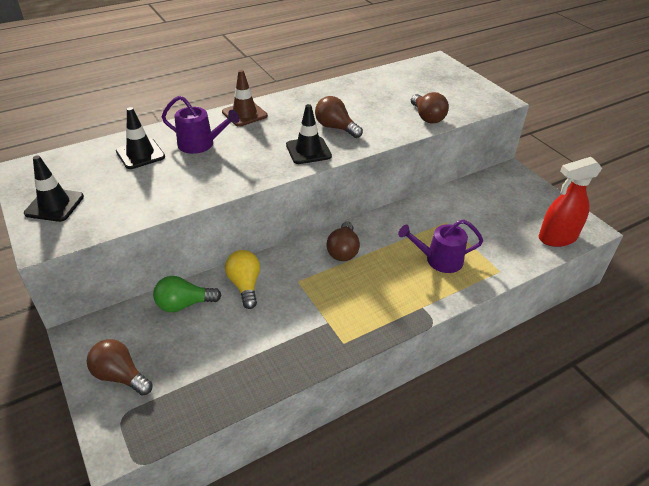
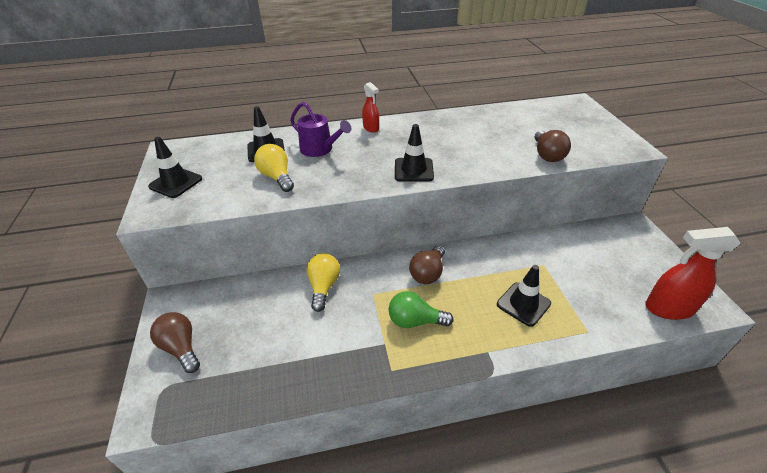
camera: 20 degrees right, 0 degrees up
(169, 180) = (277, 177): none -> yellow light bulb
(184, 304) = (264, 293): green light bulb -> green light bulb (415, 321)
(244, 114) = (371, 128): brown traffic cone -> red spray bottle
(335, 128) = (449, 152): brown light bulb -> none
(439, 260) = (523, 304): purple watering can -> black traffic cone

